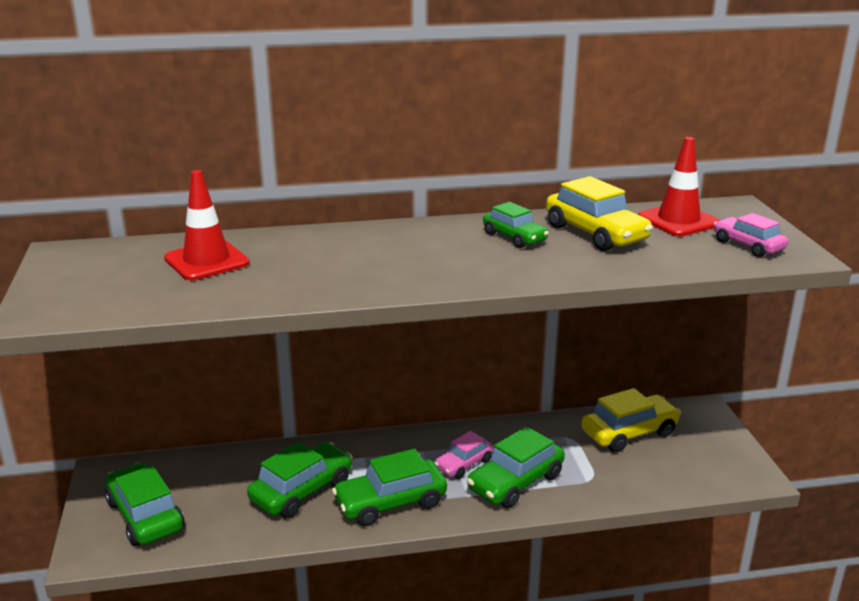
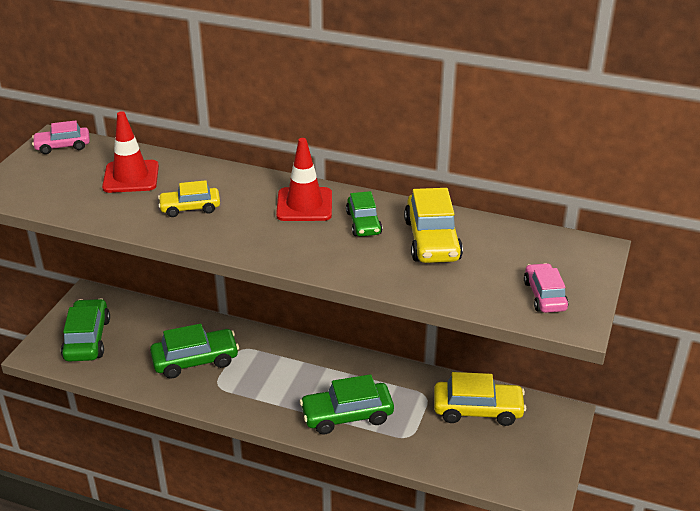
camera: 30 degrees right, 10 degrees up
(315, 269) = (190, 208): none -> yellow car
(390, 503) = (245, 395): green car -> none
(464, 464) = (323, 385): pink car -> pink car (62, 146)
(678, 221) = (519, 249): red traffic cone -> red traffic cone (304, 205)

